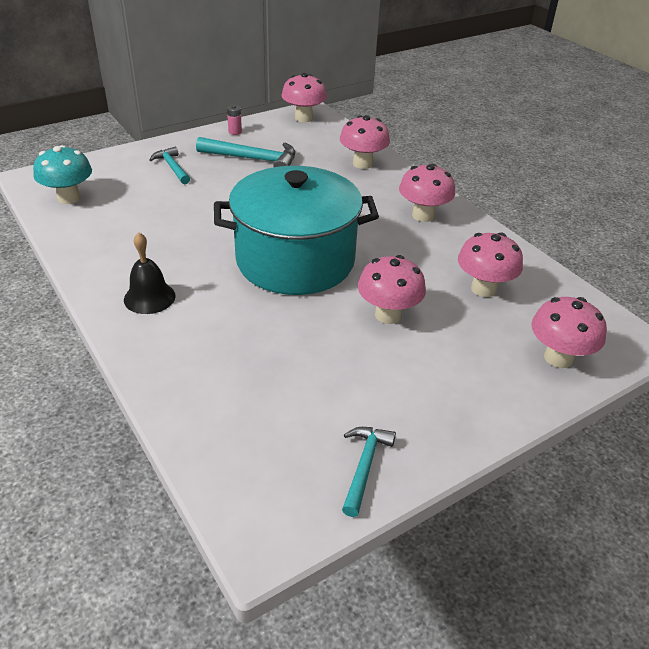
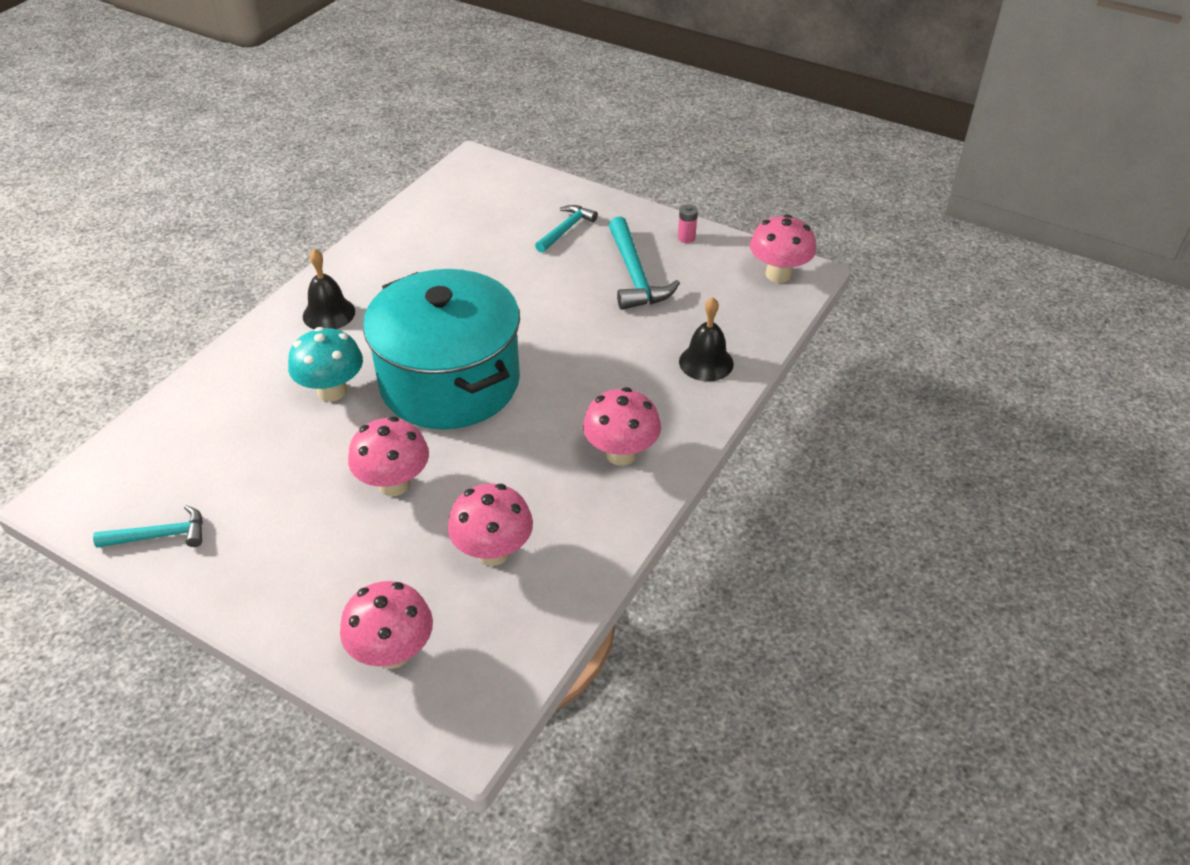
camera: 65 degrees right, 5 degrees up
(69, 198) = (455, 197): turquoise mushroom -> turquoise mushroom (332, 391)
(362, 163) = (706, 362): pink mushroom -> black bell

